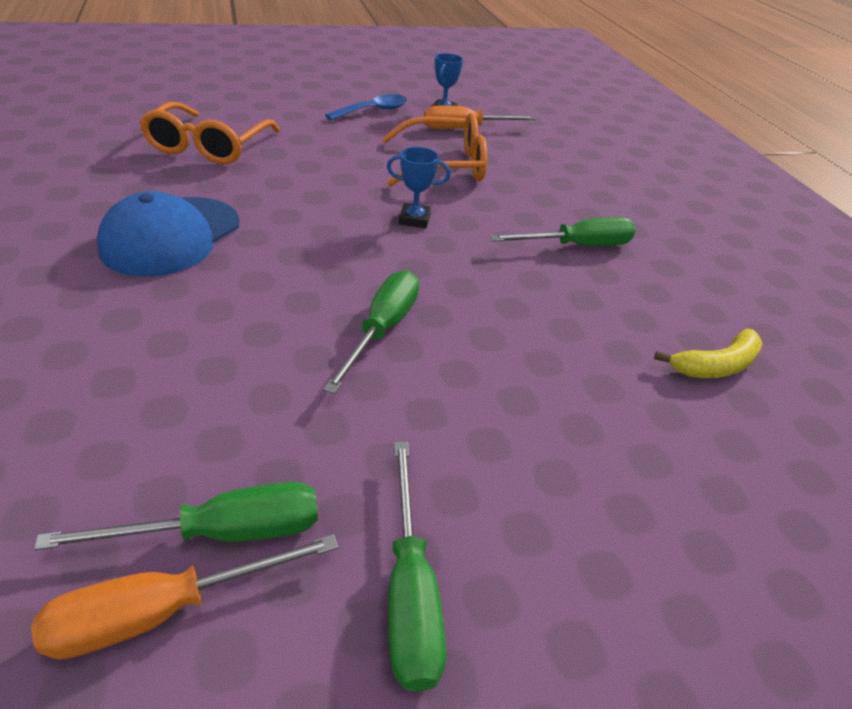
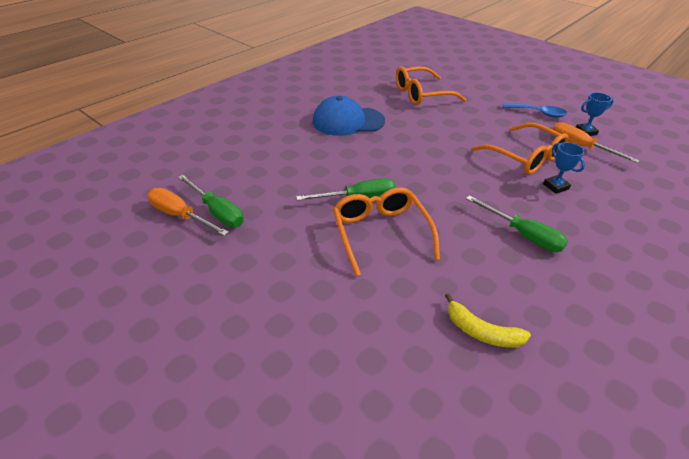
camera: 60 degrees right, 0 degrees up
(410, 591) = (226, 267): green screwdriver -> none
(414, 219) = (456, 170): blue trophy -> blue trophy (555, 186)
(480, 350) = (380, 233): none -> orange glasses

